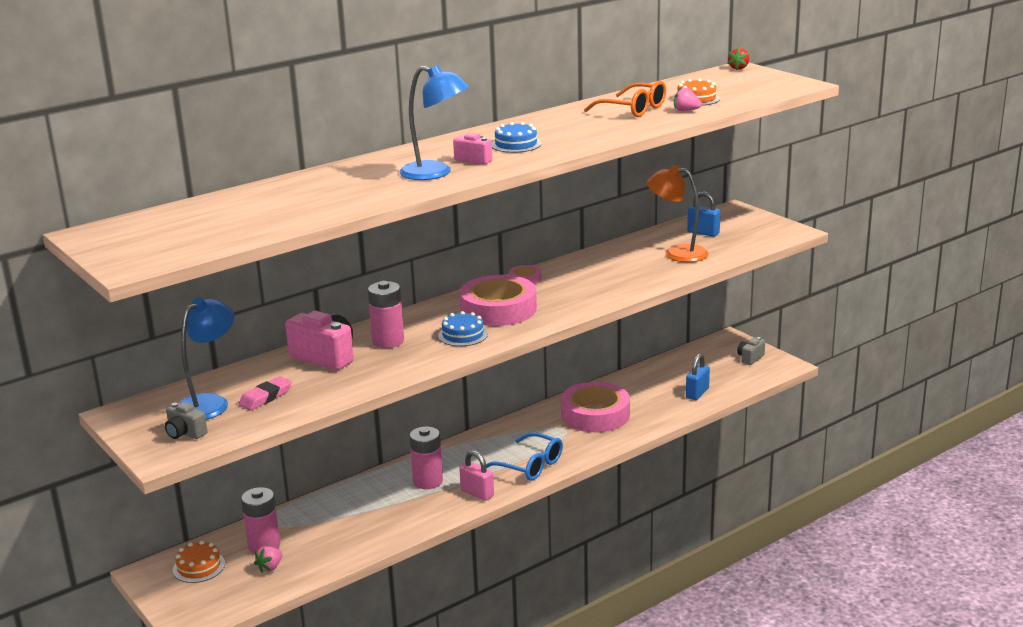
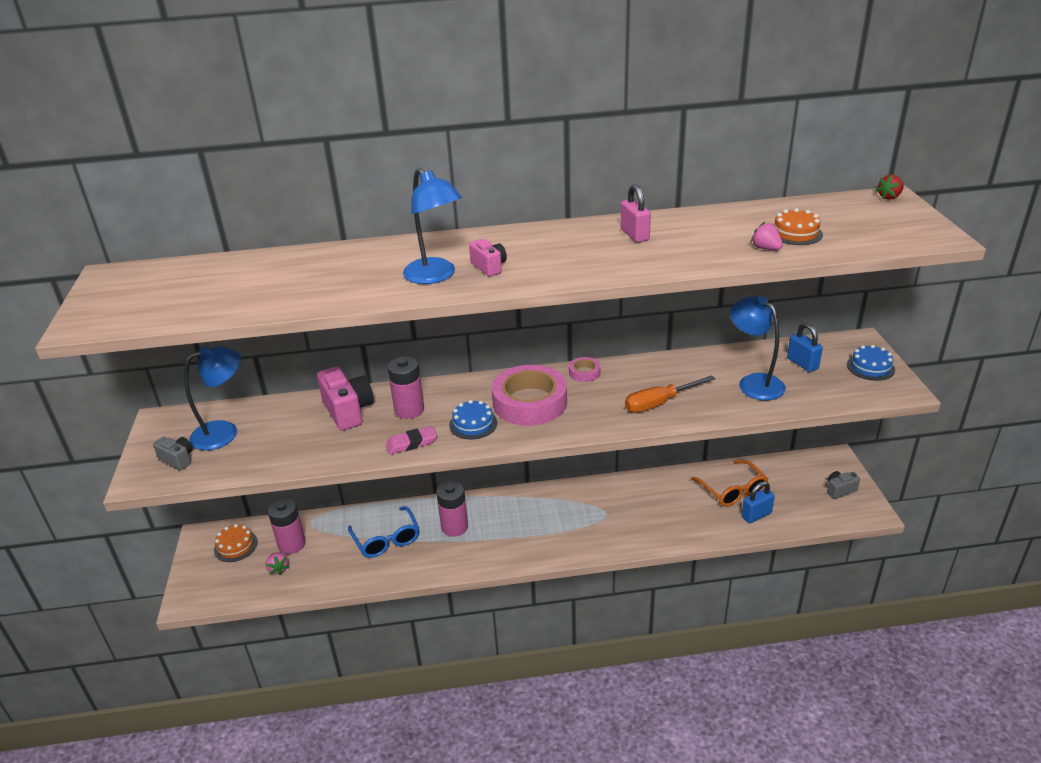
camera: 30 degrees right, 10 degrees up
(185, 433) = (178, 460): grey camera -> grey camera turned 150 degrees clockwise
(266, 397) = (265, 441): pink eraser -> pink eraser (411, 443)
(270, 567) = (278, 569): pink strawberry -> pink strawberry turned 90 degrees counterclockwise
(477, 493) = (482, 556): pink padlock -> pink padlock (634, 235)
(516, 144) = (548, 255): blue cake -> blue cake (870, 367)
(530, 465) = (546, 543): blue glasses -> blue glasses (386, 540)
(595, 414) = (644, 506): pink tape -> none
(613, 283) = (659, 403): none -> orange screwdriver
(633, 109) = (713, 233): orange glasses -> orange glasses (733, 490)
(677, 253) = (754, 382): orange lamp -> blue lamp

